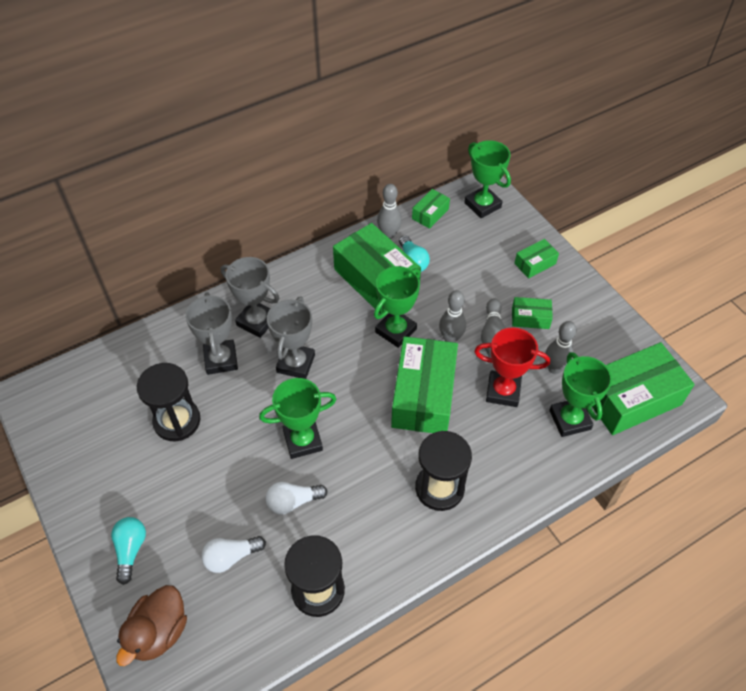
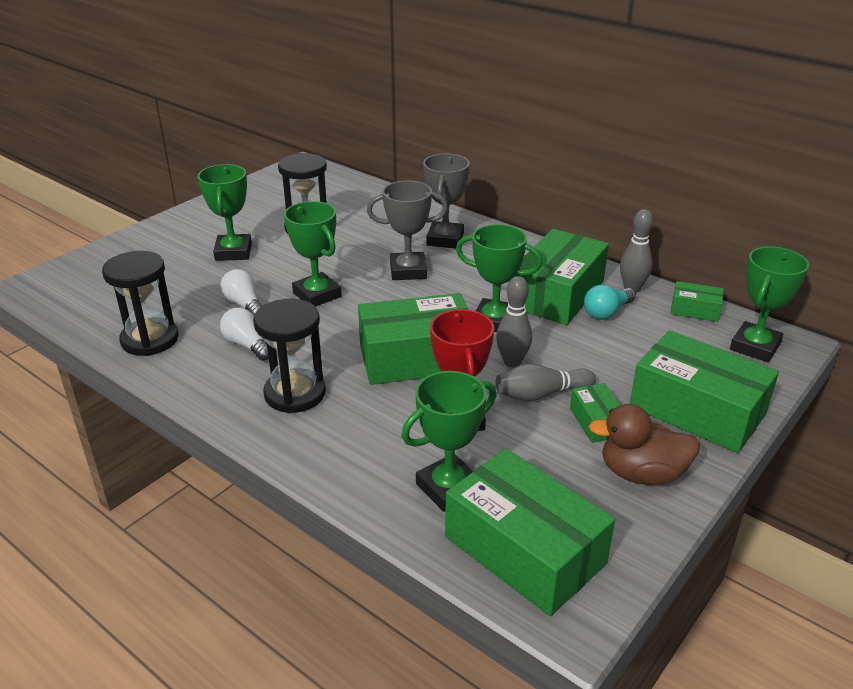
camera: 70 degrees right, 20 degrees down
(130, 550) = (171, 239): turquoise light bulb -> none
(159, 632) = (97, 269): brown duck -> brown duck (641, 474)
(190, 495) = (233, 252): none -> green trophy
(221, 360) = (387, 232): grey trophy -> none
(231, 557) = (176, 286): white light bulb -> white light bulb (247, 345)
(535, 264) = (697, 410): green box -> green box, size x2.12
(554, 368) = (526, 459): grey bowling pin -> none

